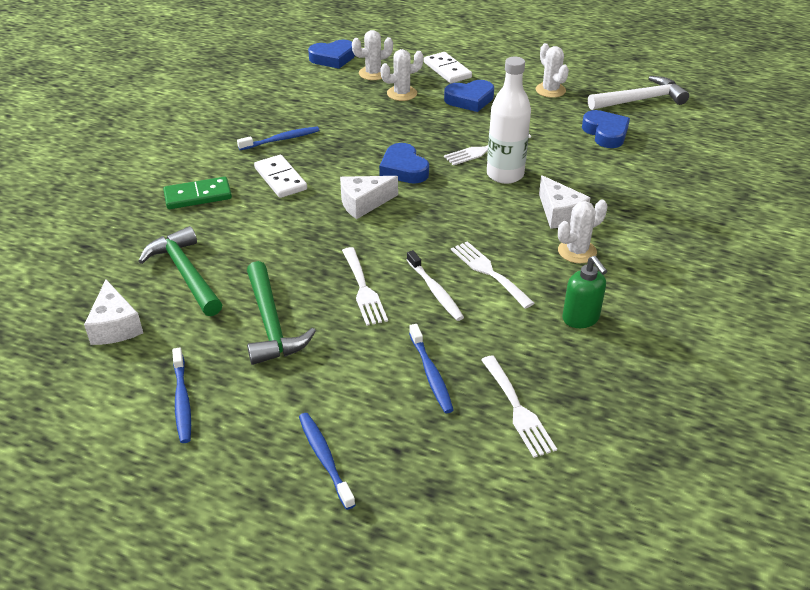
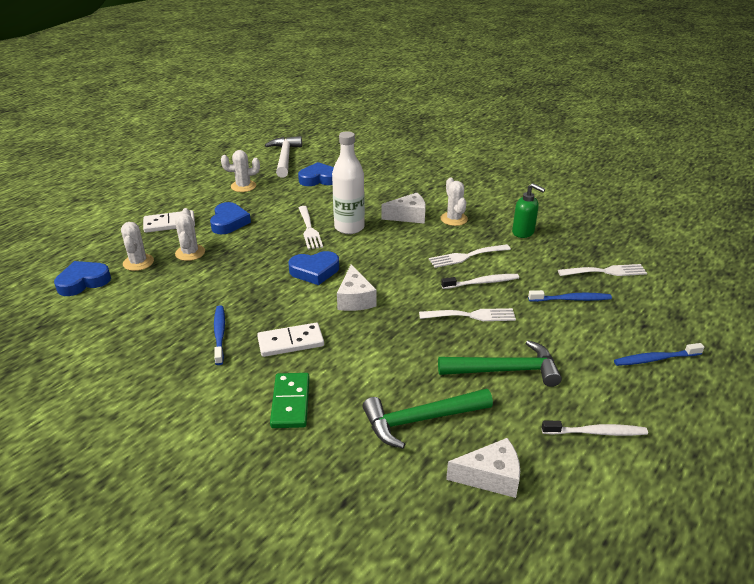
camera: 75 degrees left, 5 degrees down
(182, 401) = (596, 432): blue toothbrush -> white toothbrush
(333, 58) = (83, 282): blue heart -> blue heart turned 120 degrees counterclockwise
(581, 319) = (523, 232): green soap dispenser -> green soap dispenser turned 45 degrees clockwise

